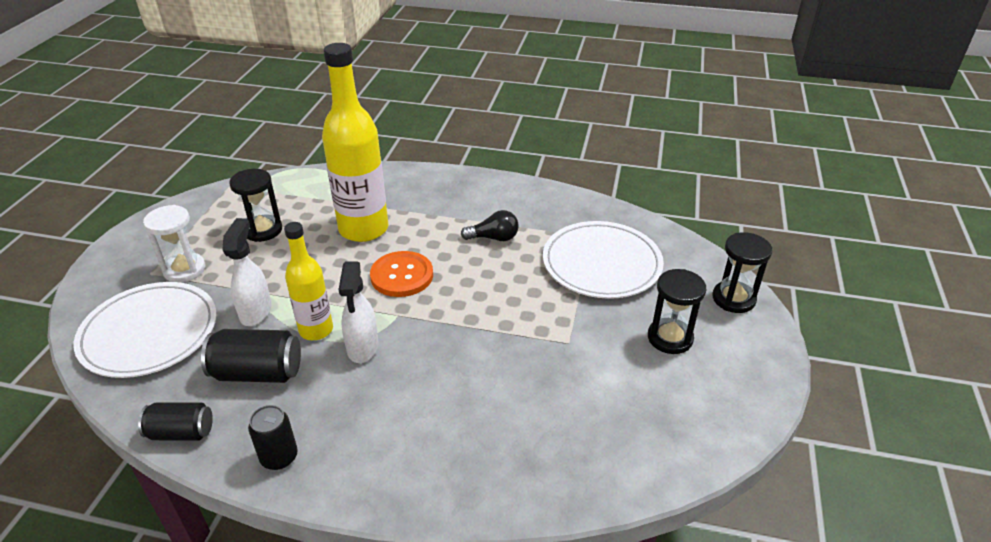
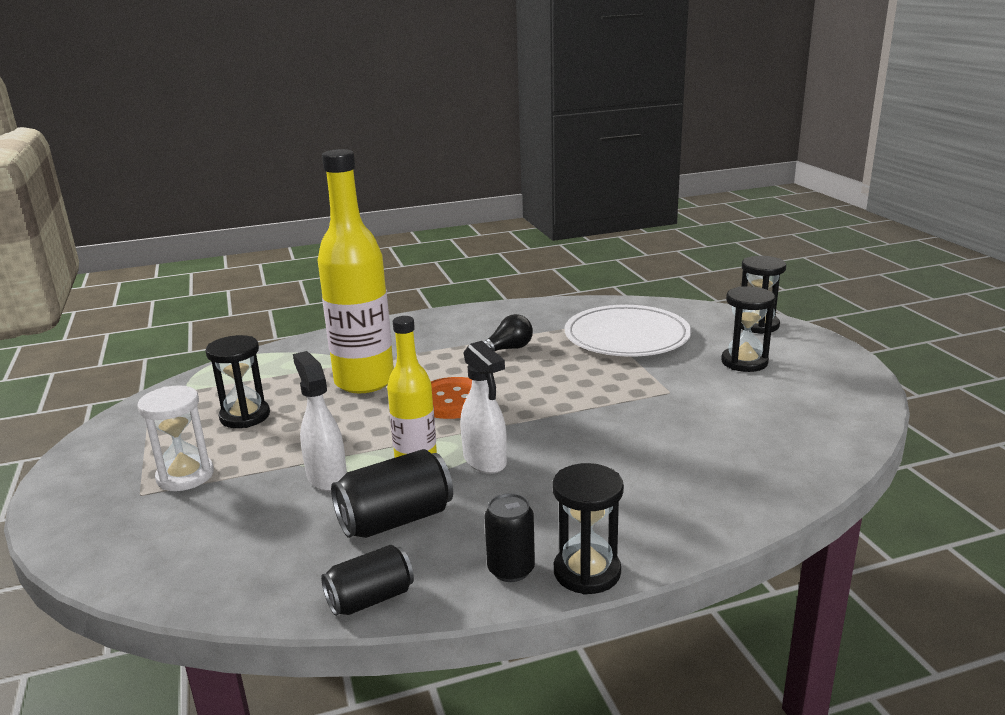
camera: 30 degrees left, 15 degrees down
(149, 333) = (211, 540): white plate -> none
(321, 488) = (587, 572): none -> black hourglass

